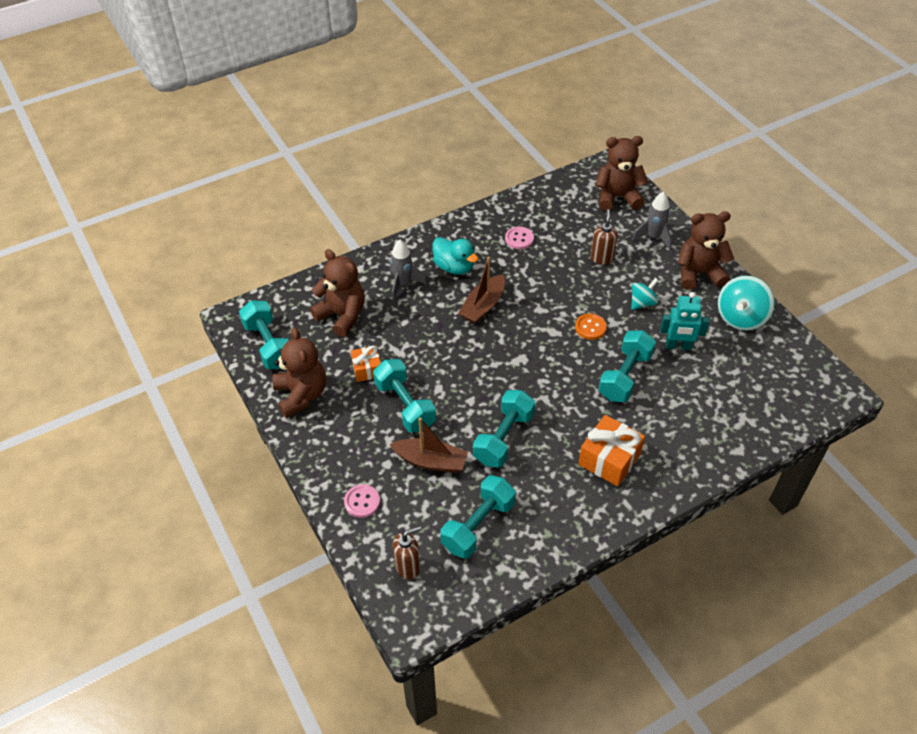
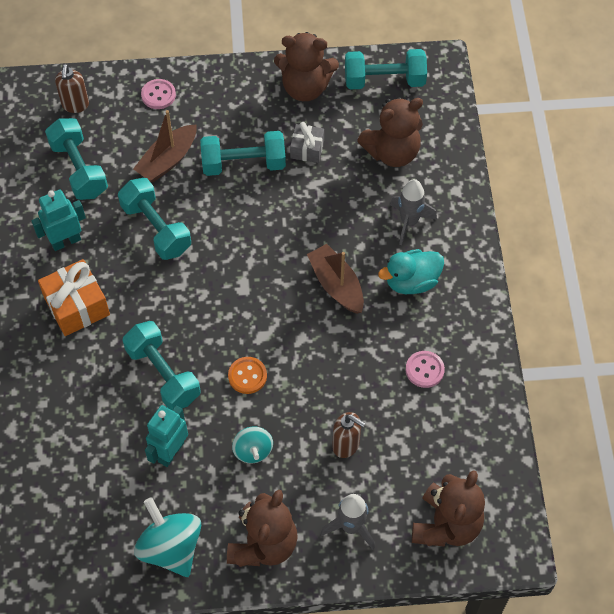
camera: 115 degrees right, 10 degrees up
(367, 369) = (307, 149): orange gift -> grey gift
(556, 498) = (66, 241): none -> turquoise robot

